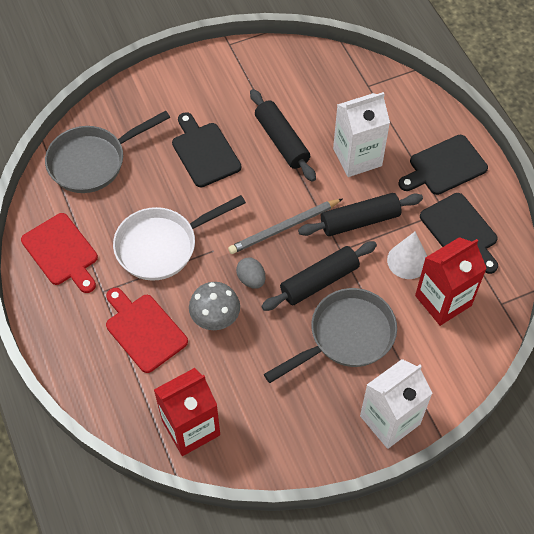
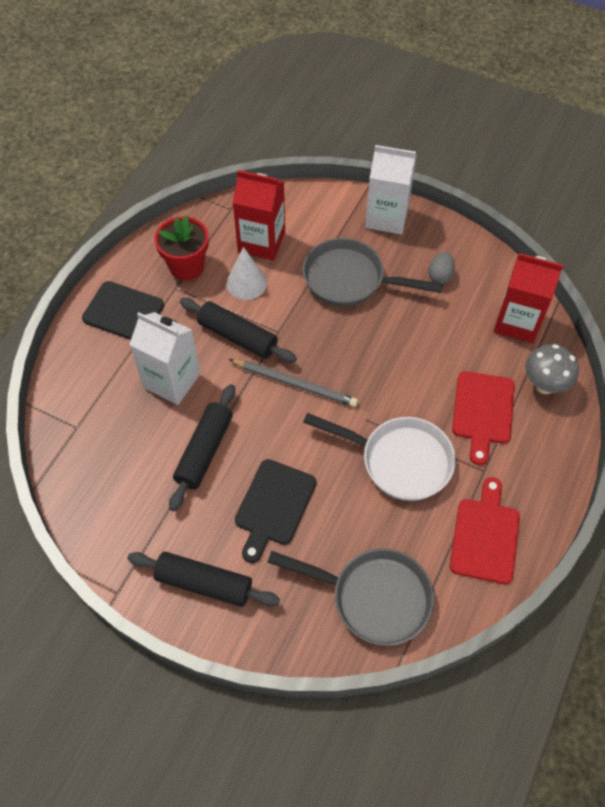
camera: 130 degrees left, 0 degrees up
(215, 320) = (423, 370): grey mushroom -> grey mushroom (544, 385)
(251, 279) = (365, 372): grey egg -> grey egg (440, 276)
(319, 281) = (320, 326): black rolling pin -> black rolling pin (204, 583)
(460, 231) = (186, 266): black cutting board -> red flower pot

